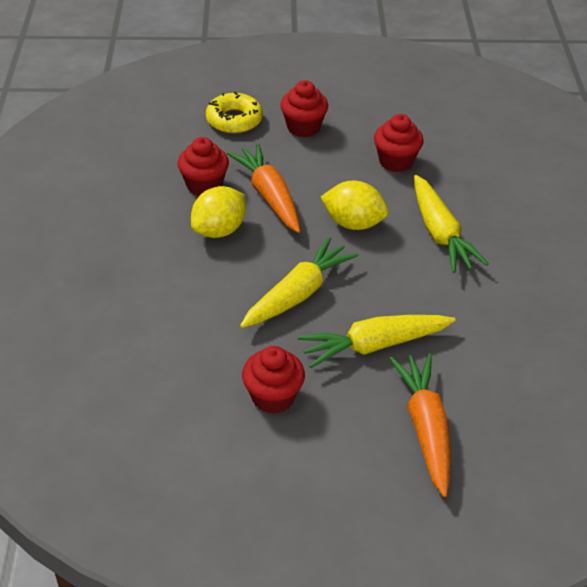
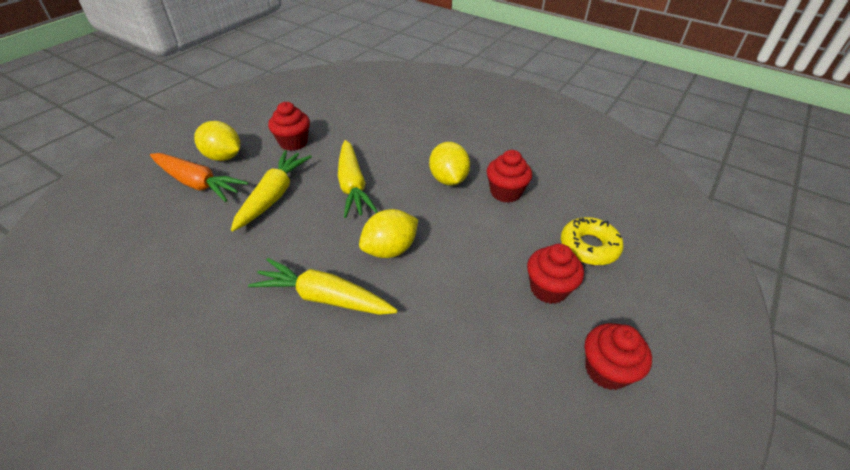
camera: 125 degrees right, 0 degrees up
(269, 196) = (465, 219): orange carrot -> none
(363, 445) = (223, 157): none -> yellow lemon
(396, 161) = (444, 330): red cupcake -> red cupcake (606, 370)

